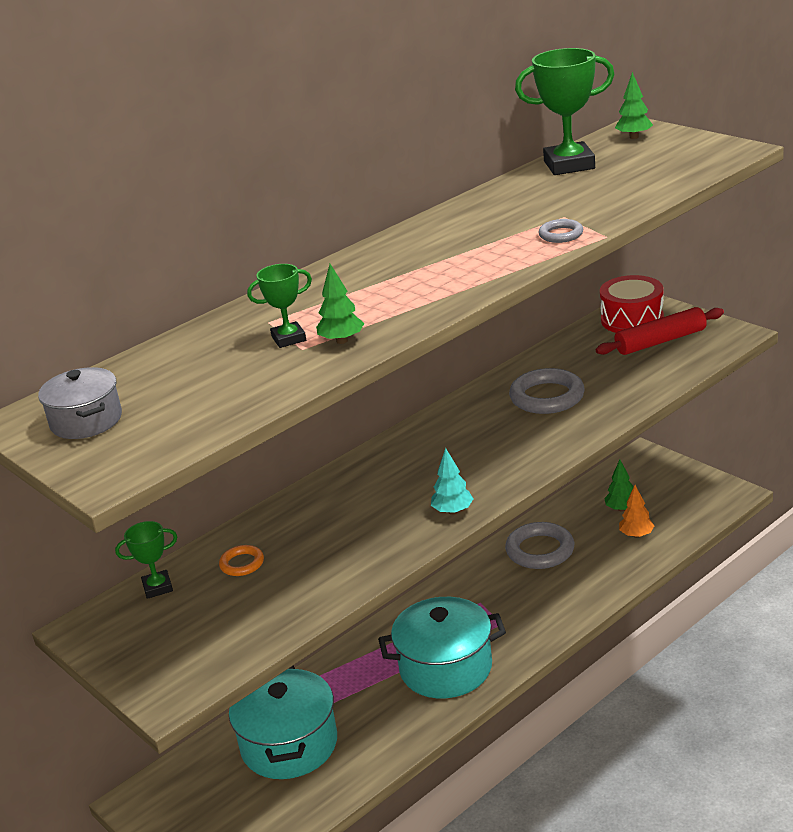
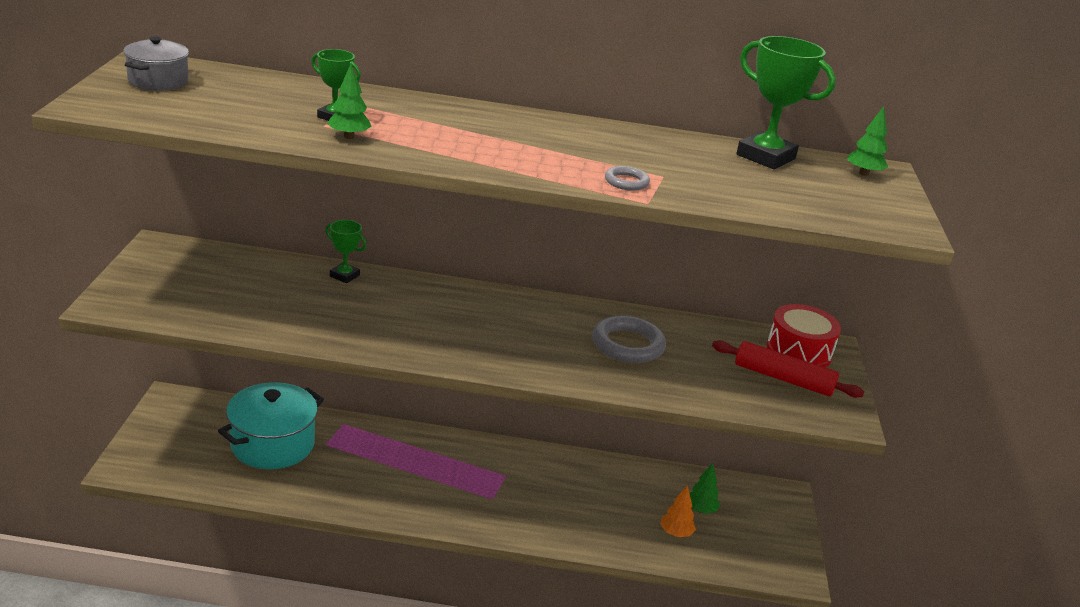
camera: 40 degrees right, 0 degrees up
(157, 587) = (223, 257): green trophy -> green trophy (344, 276)
(242, 564) = (277, 280): orange ring -> none
(446, 668) = (415, 489): turquoise pot -> none
(453, 511) = (422, 351): turquoise tree -> none
(540, 550) = (599, 483): grey ring -> none

